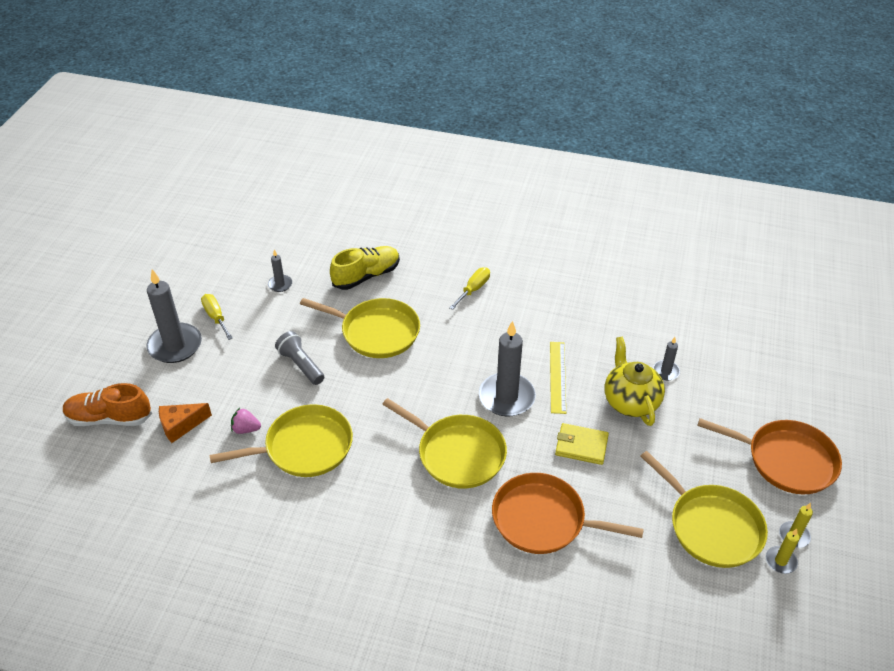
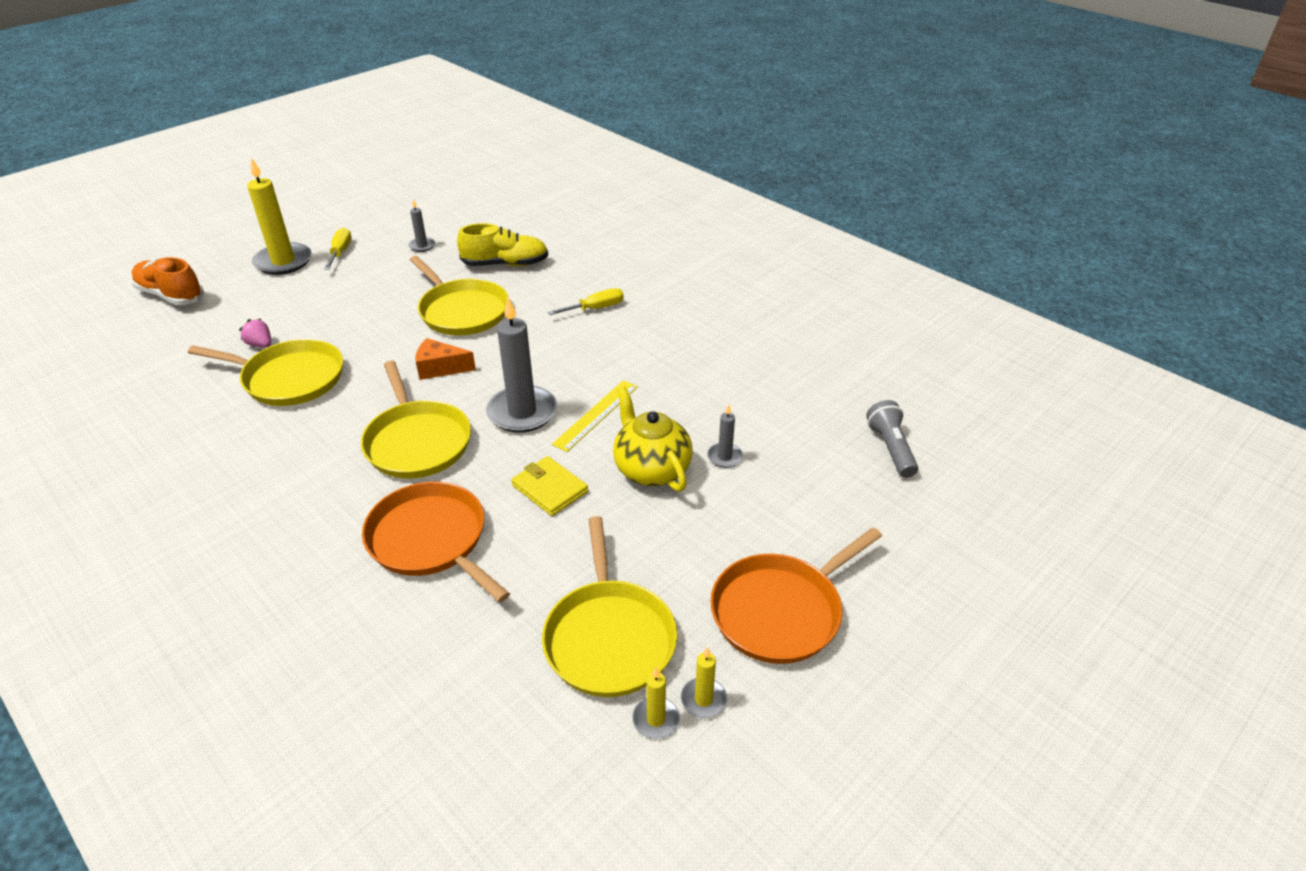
camera: 30 degrees right, 5 degrees down
(175, 345) = (283, 262): grey candle -> yellow candle
(181, 425) = (214, 322): orange cheese -> orange cheese (440, 368)
(301, 365) = (365, 313): grey flashlight -> grey flashlight (891, 448)
(630, 401) = (651, 469): yellow teapot -> yellow teapot turned 45 degrees counterclockwise
(786, 460) = (781, 610): orange pan -> orange pan turned 90 degrees clockwise

